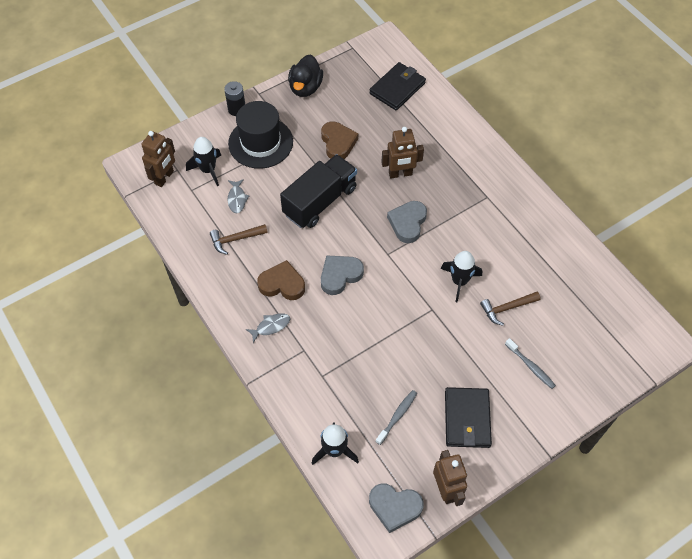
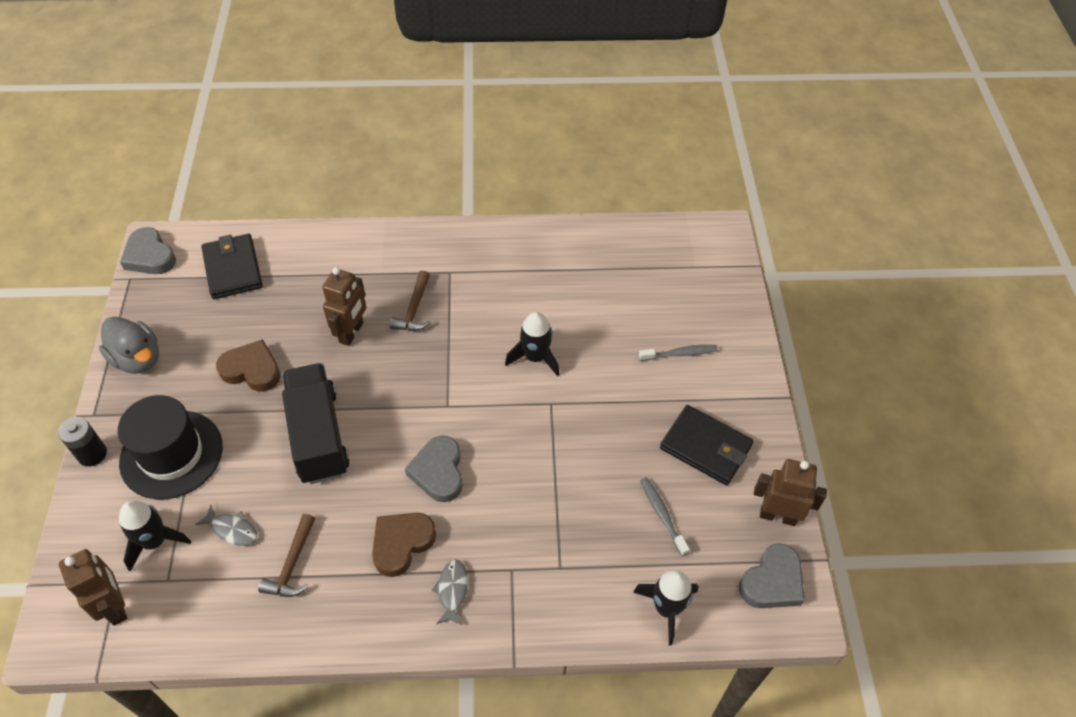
camera: 60 degrees left, 5 degrees down
(305, 88) = (138, 359): black duck -> grey duck
(407, 223) = (423, 363): grey heart -> grey heart (150, 256)
(507, 308) = (598, 334): brown hammer -> brown hammer (414, 309)

